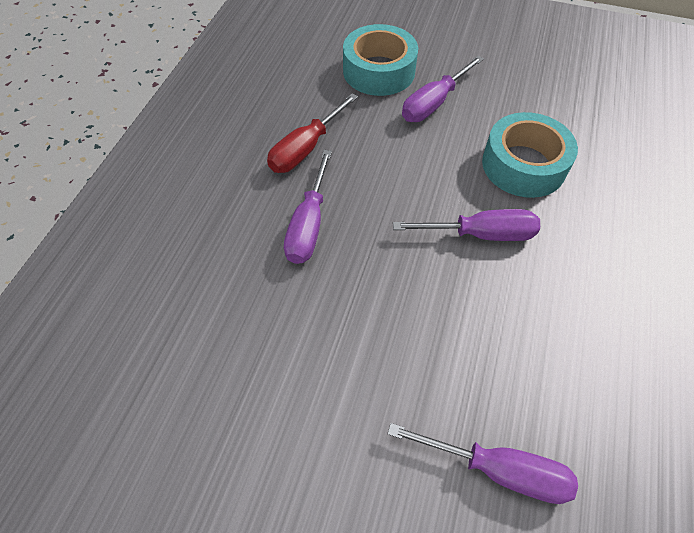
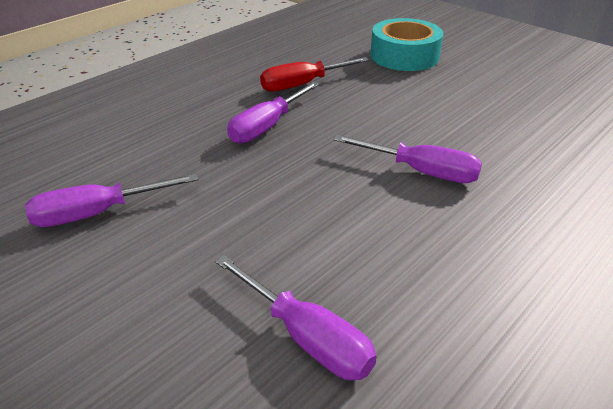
camera: 25 degrees right, 20 degrees down
(434, 103) = (441, 83): purple screwdriver -> purple screwdriver (98, 213)
(523, 165) = (502, 139): turquoise tape -> none

